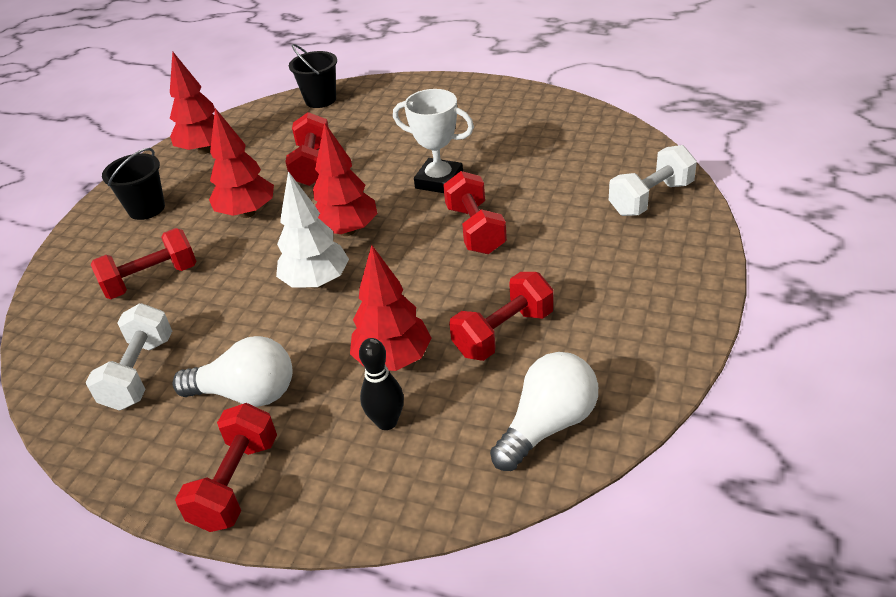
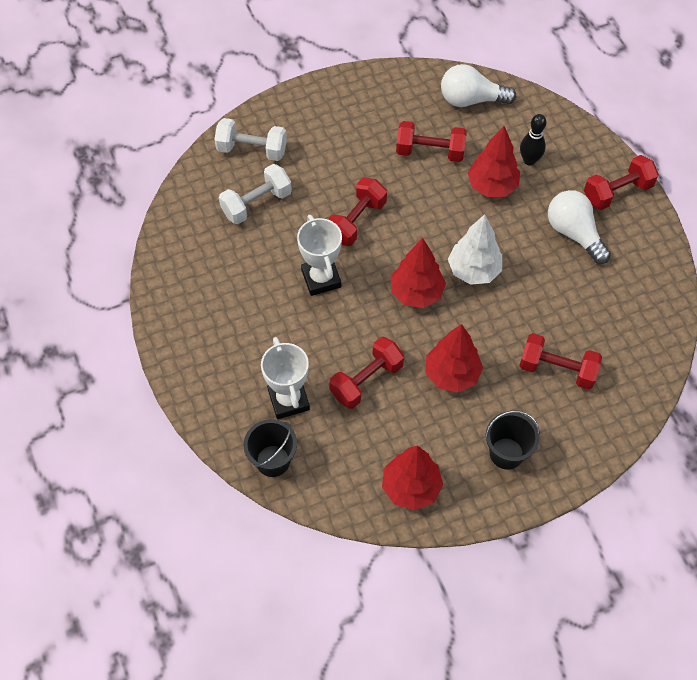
camera: 135 degrees left, 20 degrees up
(139, 373) = (614, 298): white dumbbell -> white dumbbell (256, 203)
(354, 122) = (288, 400): none -> white trophy

